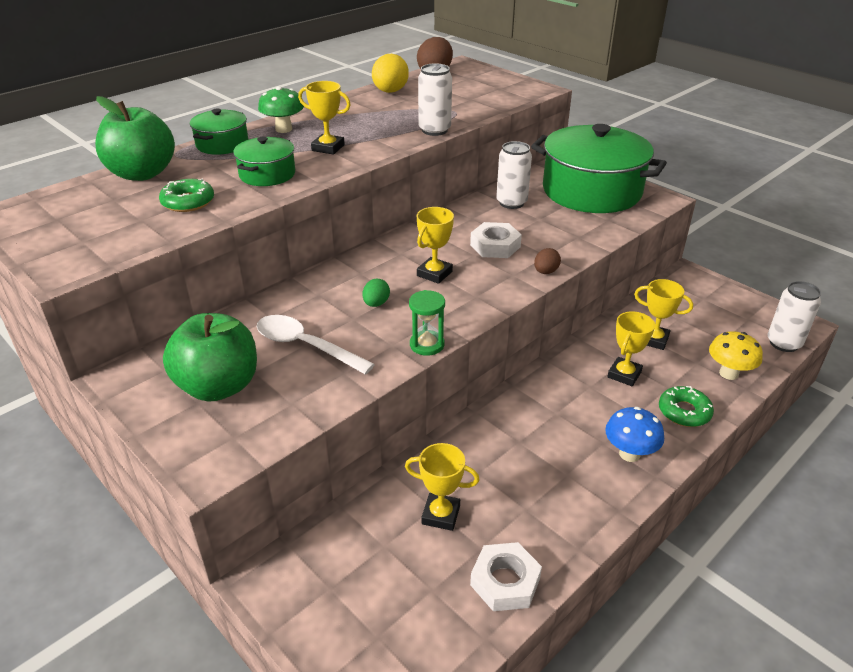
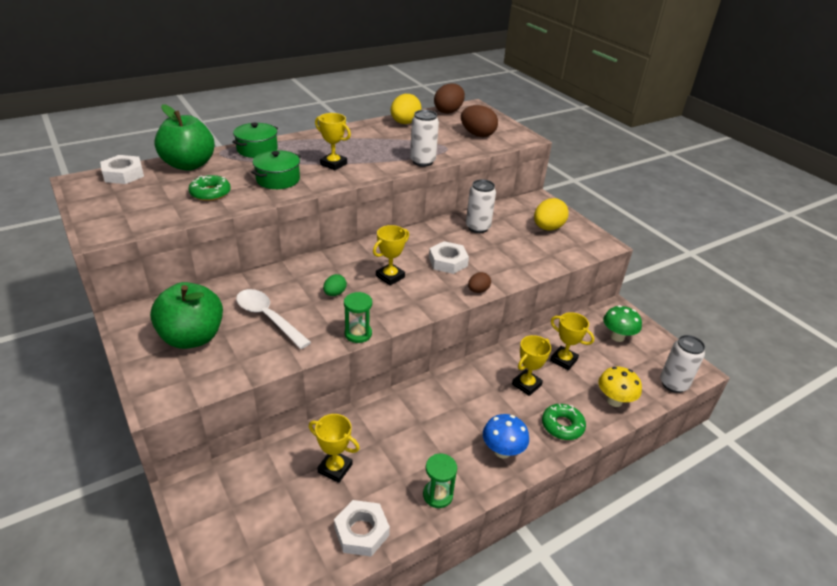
camera: 10 degrees right, 0 degrees up
(59, 197) = (123, 174): none -> white nut
(284, 129) = (308, 143): green mushroom -> green mushroom (617, 337)
(483, 93) = (477, 134): none -> brown egg
(577, 519) = (437, 495): none -> green hourglass
(591, 191) = (547, 228): green pot -> yellow egg

